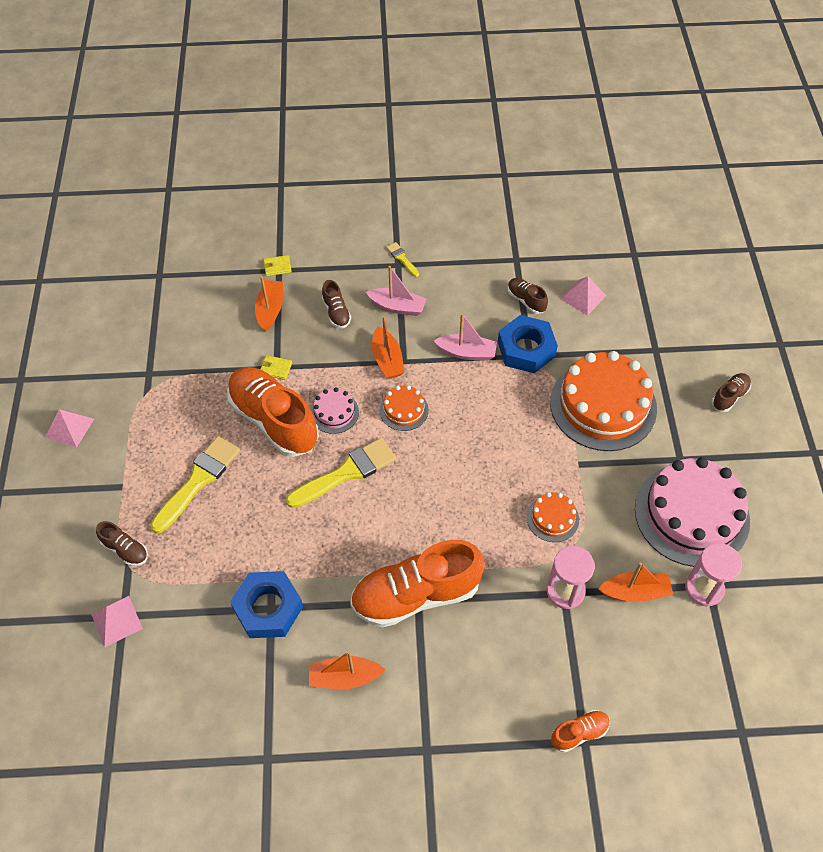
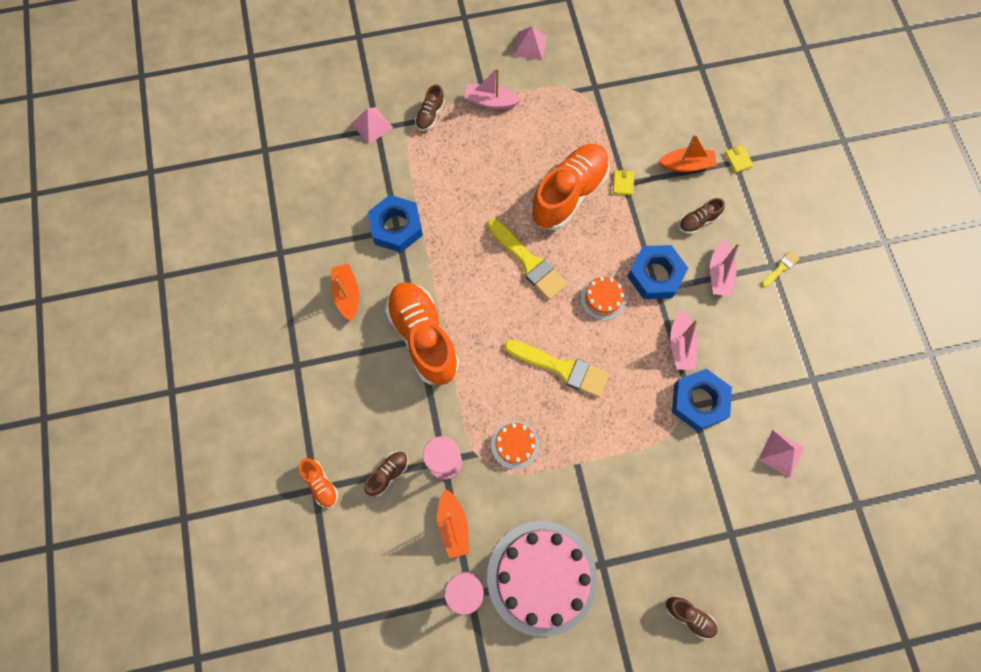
camera: 80 degrees right, 15 degrees up
(130, 480) = (490, 102): none -> pink boat
(198, 480) = (499, 150): yellow brush -> yellow brush (561, 368)
(334, 412) = (587, 240): pink cake -> none
(387, 360) = (655, 275): orange boat -> blue nut
(526, 300) = (760, 395): brown shoe -> brown shoe (388, 474)
(603, 405) = (649, 483): orange cake -> none

